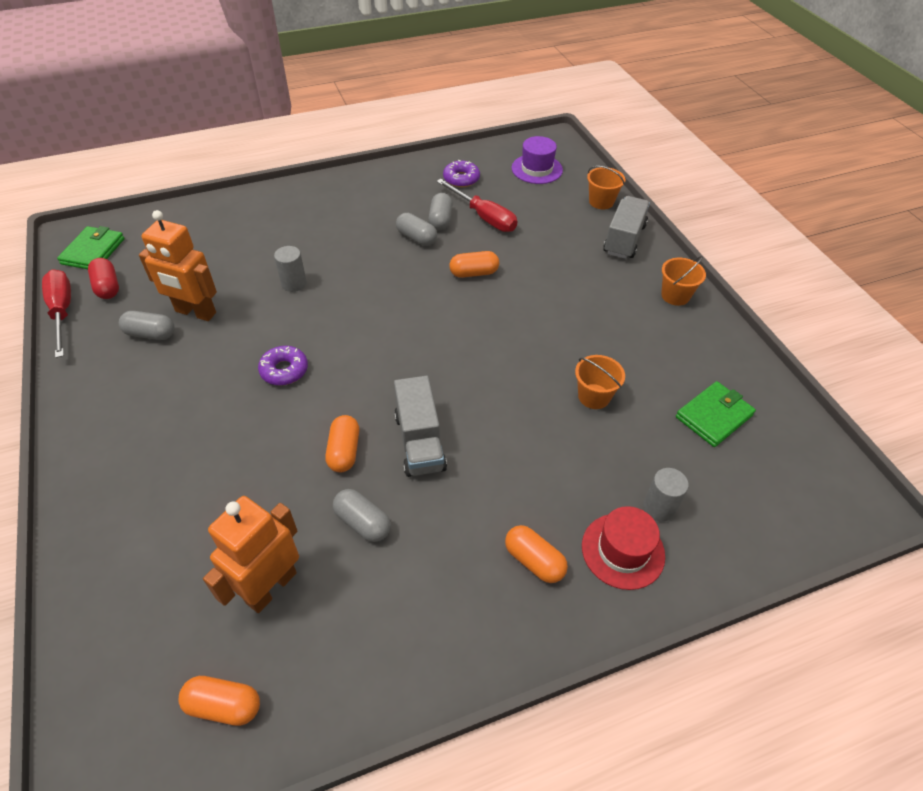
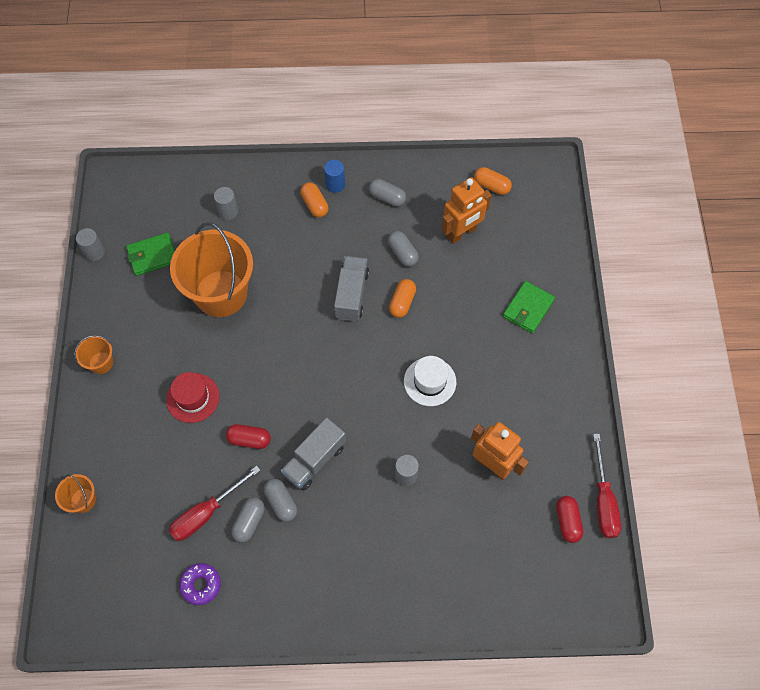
camera: 160 degrees left, 15 degrees up
(93, 251) = (584, 579): green wallet -> green wallet (528, 308)
(151, 334) = (529, 450): grey capsule -> grey capsule (387, 197)
(284, 370) = (430, 381): purple donut -> white hat
(474, 273) = (249, 439): orange capsule -> red capsule
(484, 217) = (206, 513): red screwdriver -> red screwdriver turned 105 degrees counterclockwise
(517, 610) = (335, 184): none -> blue cylinder
(537, 169) = (114, 576): purple hat -> none
(594, 396) = (221, 293): orange bucket -> orange bucket, size x2.27
(623, 550) = (263, 196): red hat -> red hat (193, 398)
(624, 239) = (97, 440): grey truck -> grey truck (314, 460)
(788, 399) = (94, 252): none -> grey cylinder

